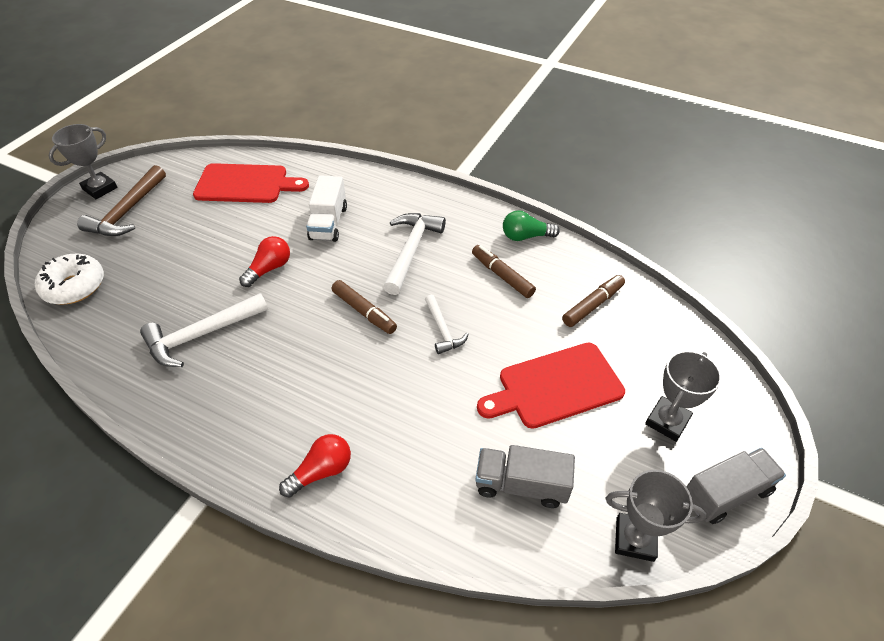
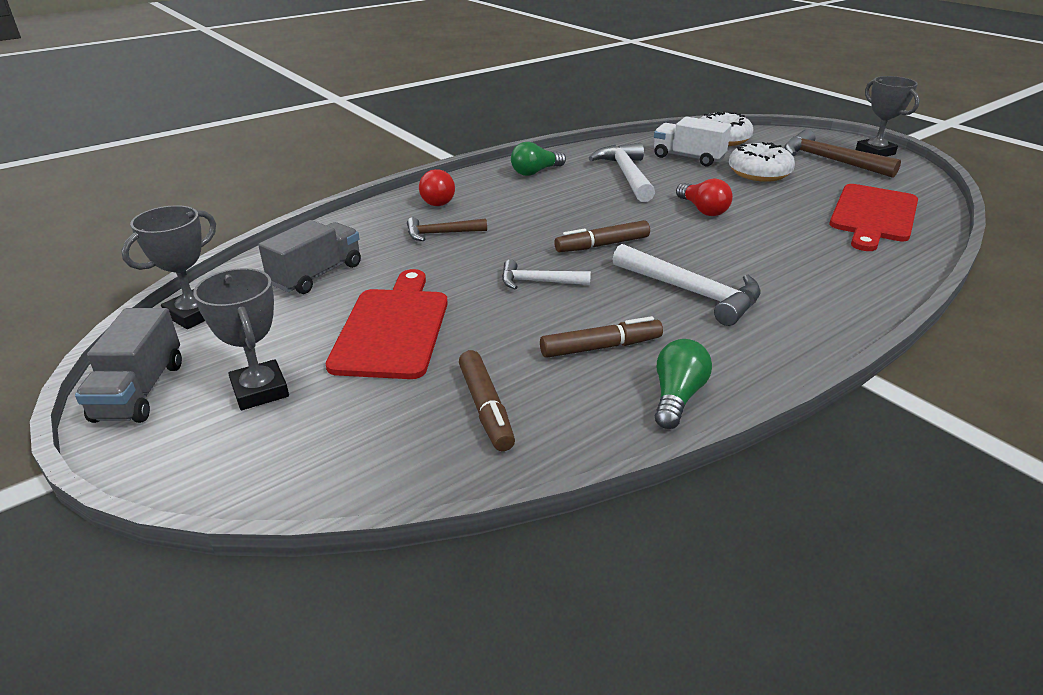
camera: 115 degrees right, 15 degrees down
(171, 248) = (759, 173): none -> white donut
(213, 412) = (535, 172): none -> green light bulb
(328, 223) = (774, 251): white truck -> white truck (688, 158)
(396, 429) = (441, 233): none -> brown hammer

